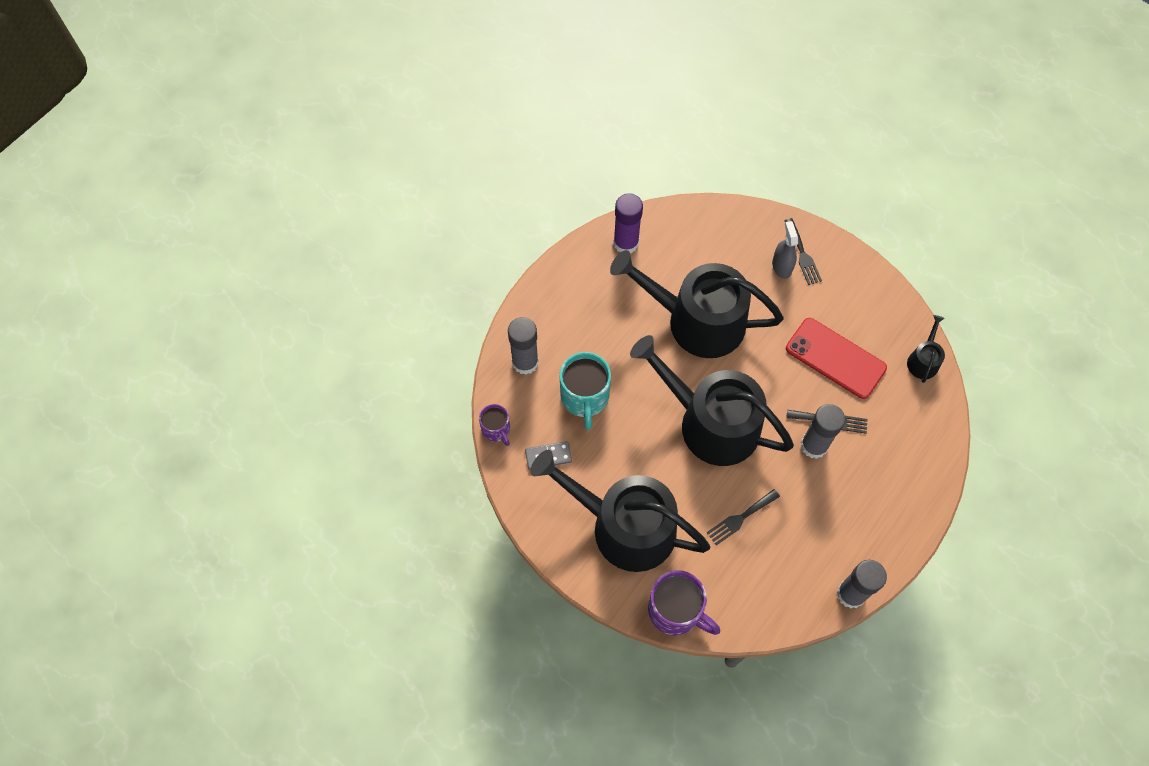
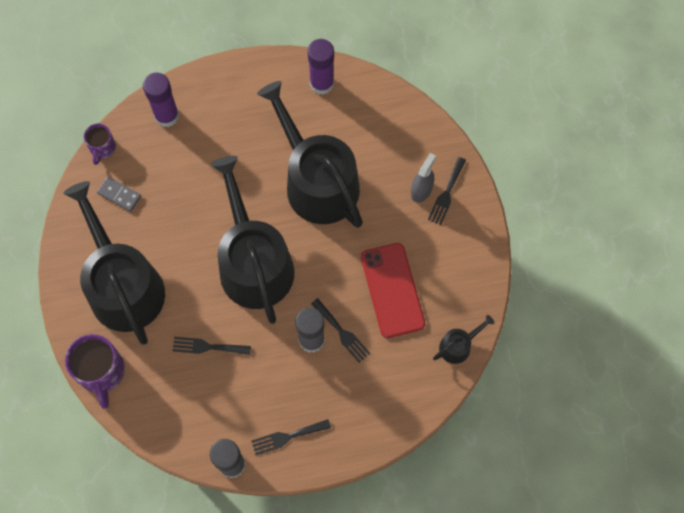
camera: 40 degrees right, 5 degrees up
(525, 362) = (167, 116): grey glue stick -> purple glue stick
(585, 397) = (183, 173): turquoise mug -> none
(870, 536) = (287, 437): none -> black fork

